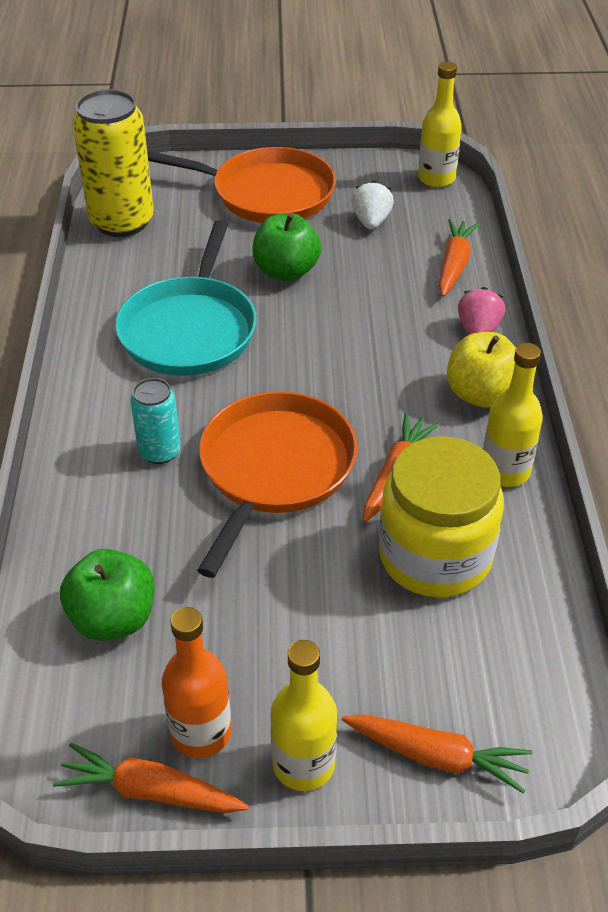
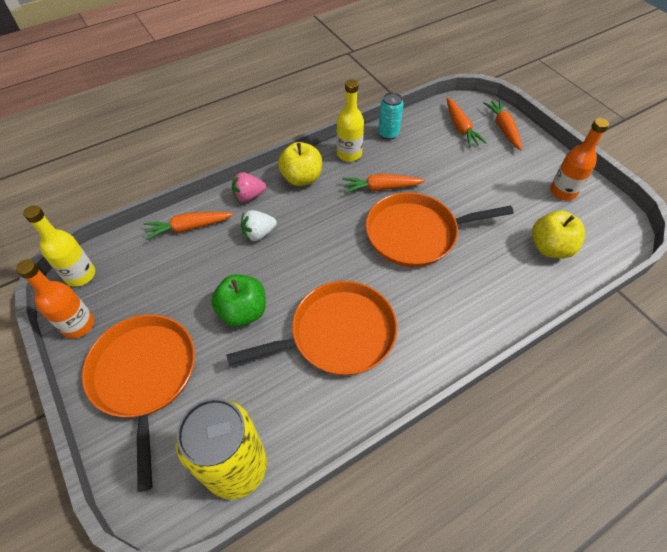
camera: 120 degrees left, 10 degrees up
(113, 618) = (550, 248): green apple -> yellow apple
(150, 791) = (597, 194): orange carrot -> orange carrot (460, 128)
(159, 452) = (445, 289): turquoise can -> turquoise can (388, 134)
(190, 329) = (337, 334): turquoise pan -> orange pan
(303, 764) = (542, 159): yellow bottle -> none
(366, 168) = (78, 325): none -> orange bottle
(371, 221) = (157, 290): white strawberry -> white strawberry (259, 233)
(435, 556) = (417, 159): yellow jar -> none

